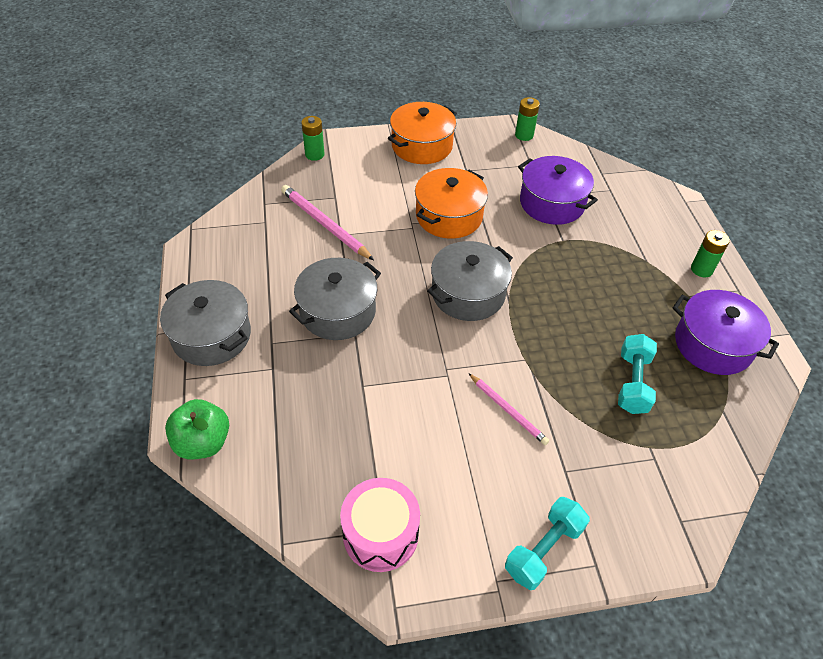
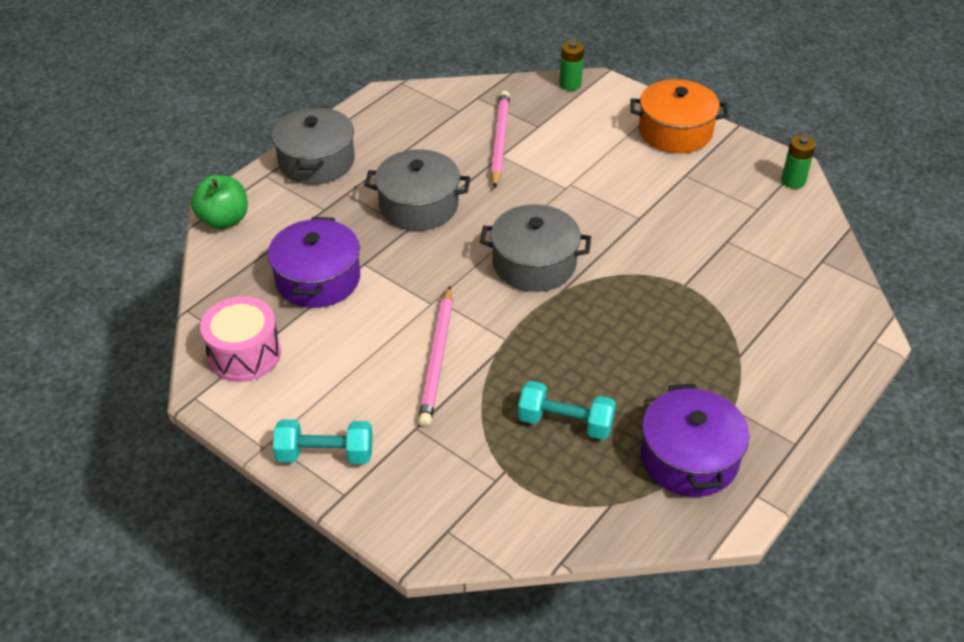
camera: 50 degrees right, 5 degrees down
(449, 216) = (610, 199): orange pot -> none
(508, 410) = (437, 359): pink pencil -> pink pencil, size x1.59
(552, 203) = (724, 251): purple pot -> purple pot (318, 279)
(632, 383) = (565, 422): turquoise dumbbell -> turquoise dumbbell turned 45 degrees clockwise
(701, 269) = (785, 401): green battery -> none

